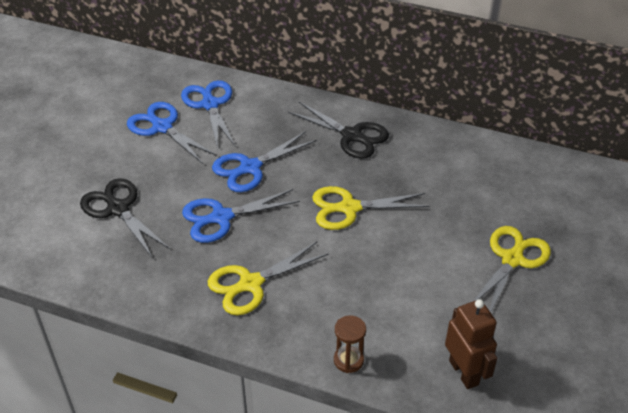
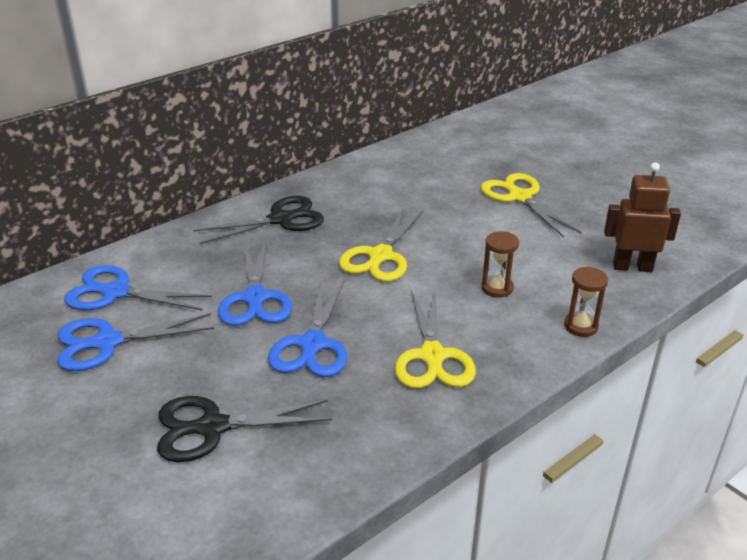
camera: 60 degrees left, 10 degrees down
(360, 291) = (497, 288): none -> brown hourglass

